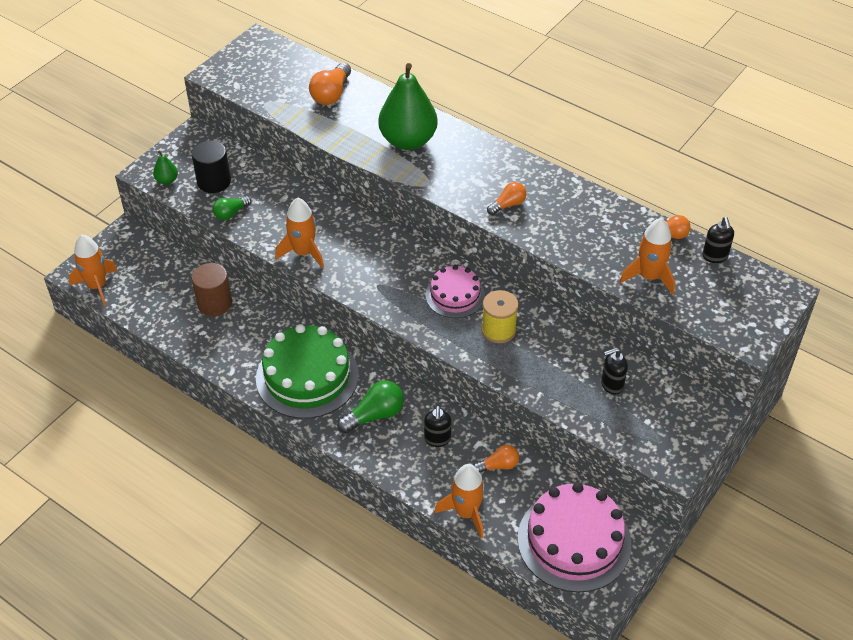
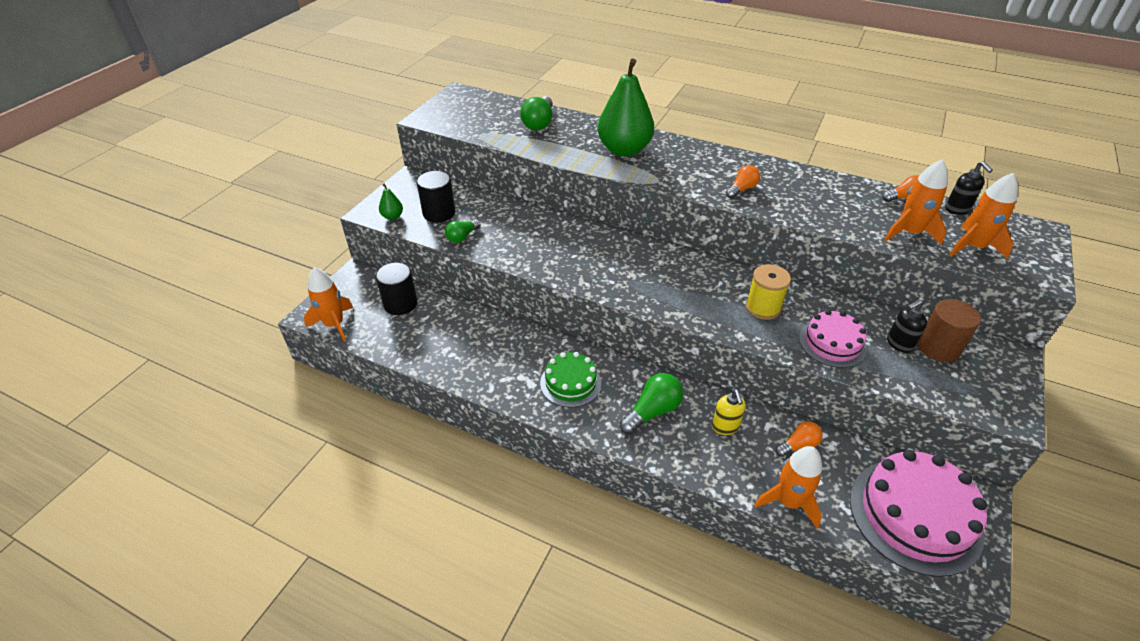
camera: 10 degrees left, 5 degrees down
(164, 272) = (400, 304): none -> black cylinder
(214, 303) = (457, 326): brown cylinder -> brown cylinder (938, 348)
(303, 253) = (544, 262): orange rocket -> orange rocket (973, 247)
(307, 377) = (570, 383): green cake -> green cake, size x0.58
(331, 94) = (539, 123): orange light bulb -> green light bulb
(437, 439) = (725, 427): black soap dispenser -> yellow soap dispenser
(455, 295) = (706, 282): pink cake -> pink cake (832, 343)

